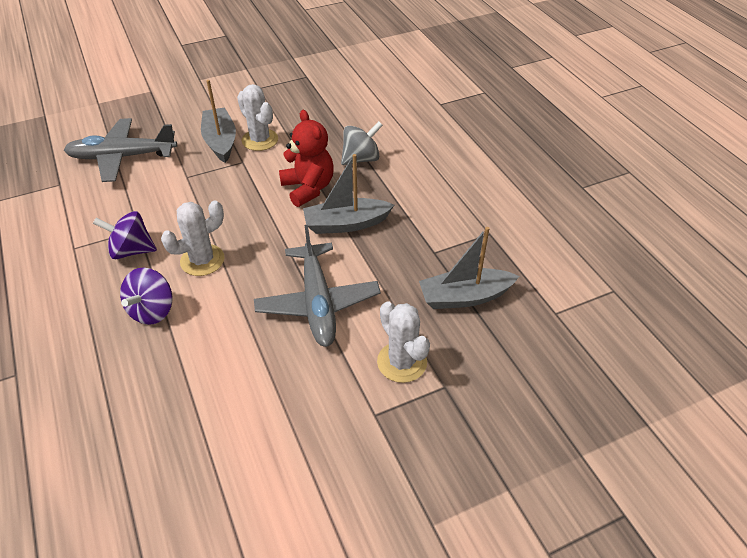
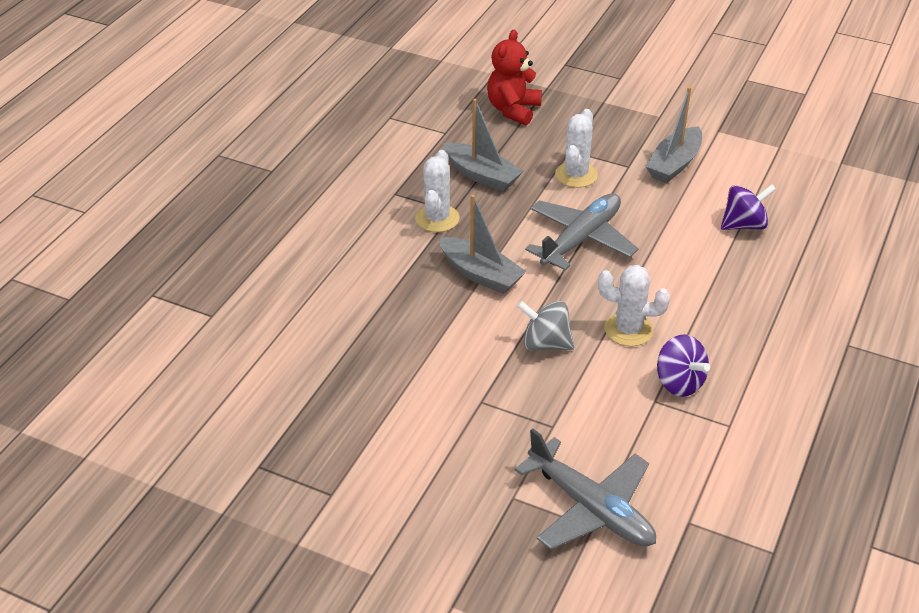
camera: 130 degrees left, 5 degrees down
(152, 310) = (707, 319): purple spinning top -> purple spinning top (744, 225)
(220, 141) = (470, 445): grey boat -> grey boat (674, 164)
(260, 140) = (431, 414): white cactus -> white cactus (437, 218)
(308, 188) = (463, 326): red teddy bear -> red teddy bear (513, 110)
(361, 159) = (378, 318): grey spinning top -> grey spinning top (545, 343)

